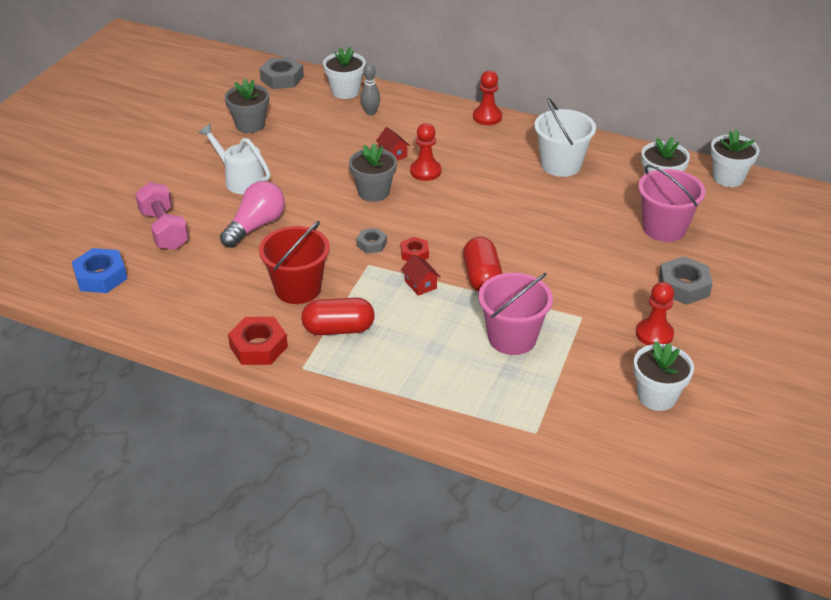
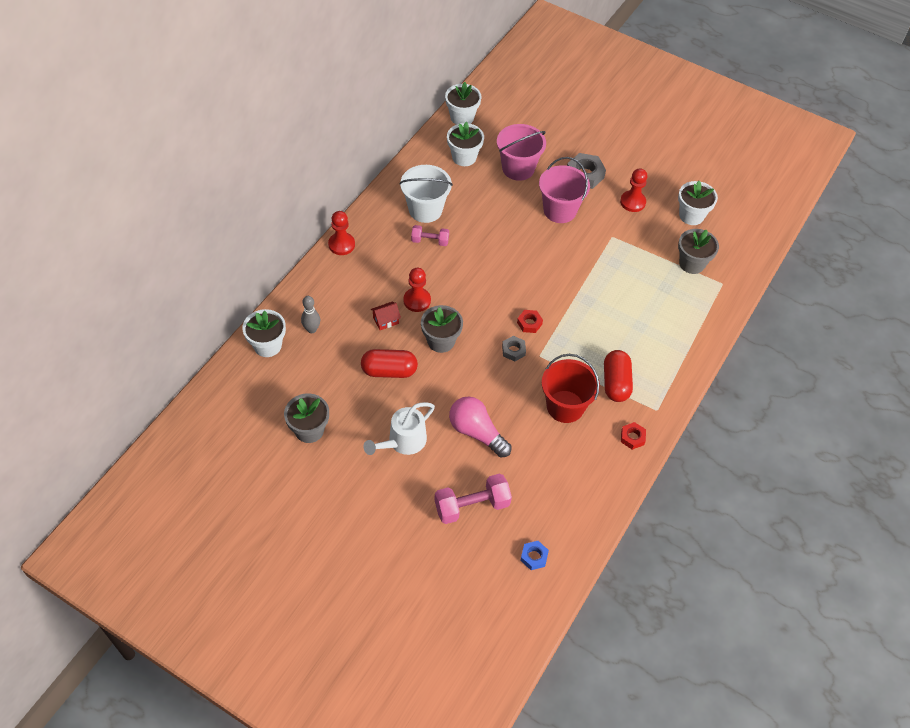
camera: 85 degrees left, 15 degrees up
(101, 276) = (534, 557): blue nut -> blue nut, size x0.59
(258, 347) = (632, 437): red nut -> red nut, size x0.59
(282, 78) = (226, 397): grey nut -> none
(420, 284) = (568, 324): red house -> none
(481, 277) = (563, 285): red capsule -> red capsule (389, 371)
(512, 338) = (632, 279): pink bucket -> pink bucket (560, 210)
(514, 172) = (430, 241): none -> pink dumbbell
(562, 398) = (692, 263): none -> grey flower pot

